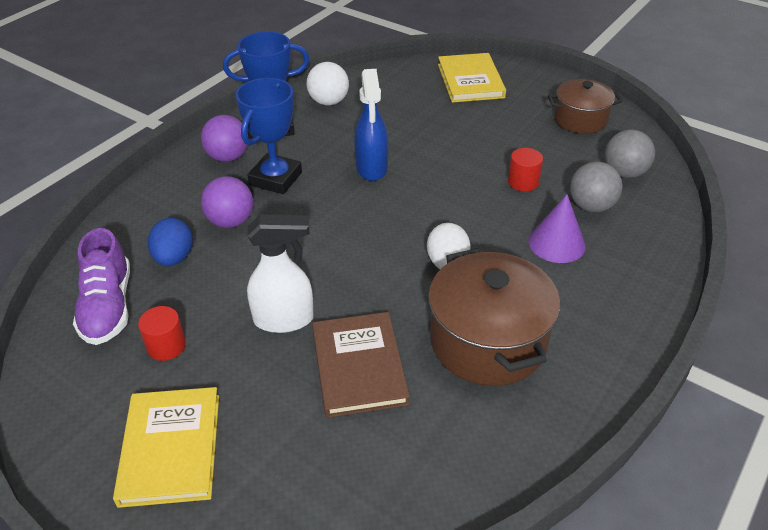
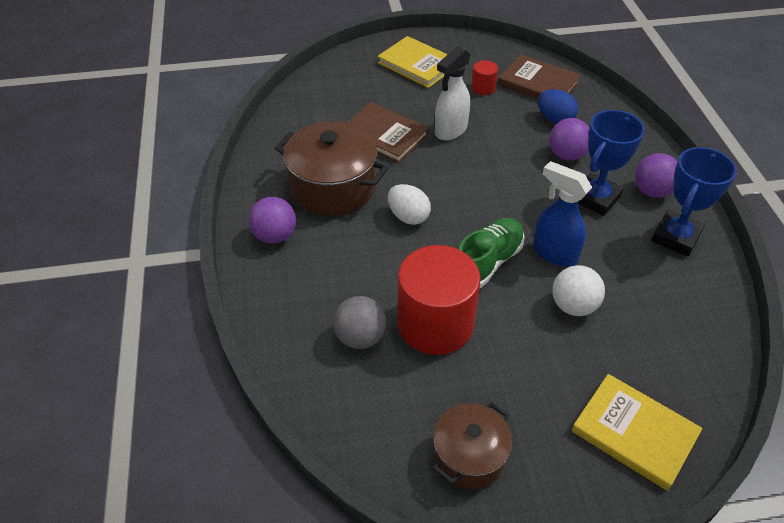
camera: 135 degrees right, 5 degrees up
(108, 307) = (538, 83): purple shoe -> brown book
(275, 178) = (596, 198): blue trophy -> blue trophy turned 60 degrees clockwise
(329, 102) = (690, 294): white ball -> white ball (573, 306)
(430, 192) = (487, 262): none -> green shoe
(523, 182) = (435, 324): red cylinder -> red cylinder, size x2.31
(556, 243) = (355, 282): purple cone -> none
(599, 329) = (275, 236): none -> purple ball
(624, 173) = (364, 402): grey ball -> none

